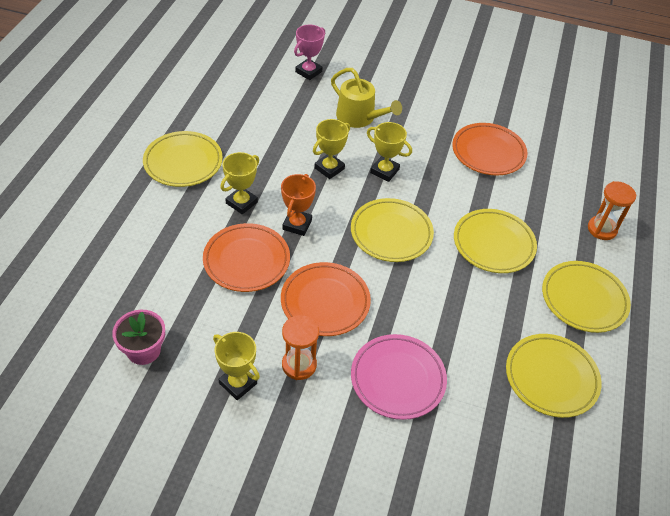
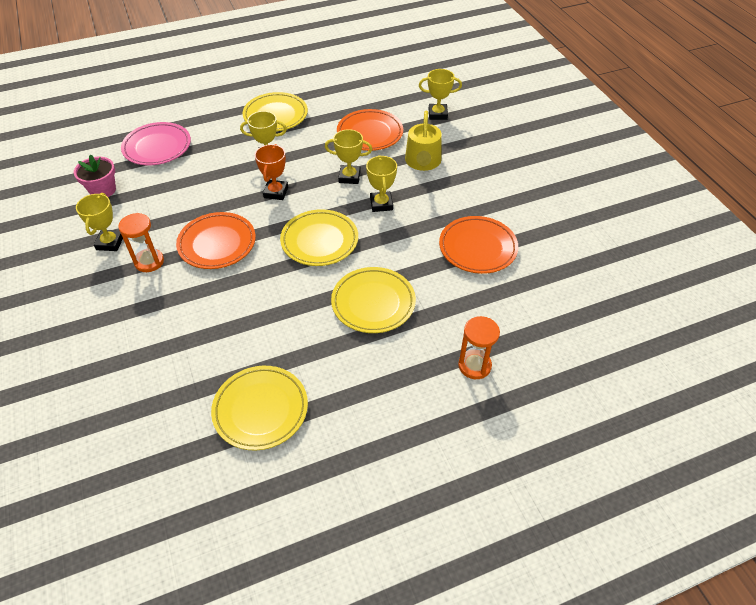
camera: 55 degrees right, 0 degrees up
(246, 261) = (218, 189): orange plate -> orange plate (370, 133)
(297, 224) = (276, 192): orange trophy -> orange trophy turned 60 degrees counterclockwise
(308, 72) = (437, 114): pink trophy -> yellow trophy
(397, 379) = (179, 317): pink plate -> pink plate (157, 147)
(583, 299) = (372, 392): yellow plate -> none

